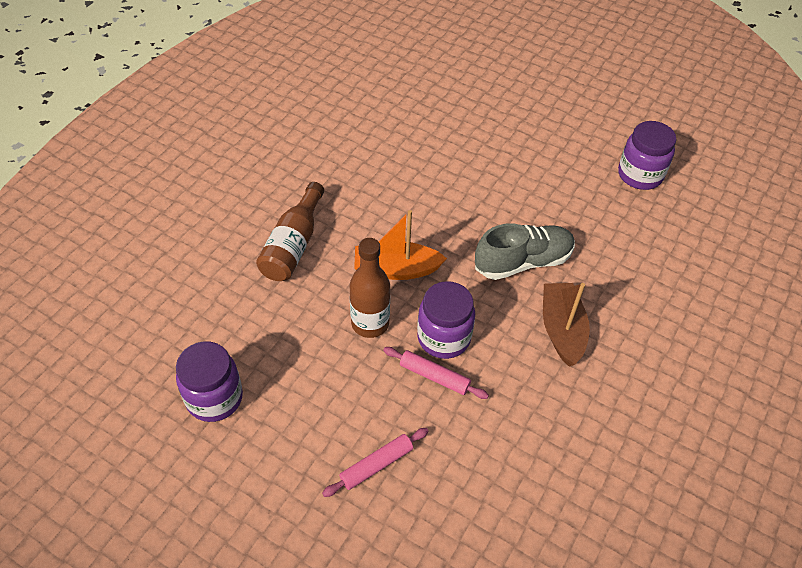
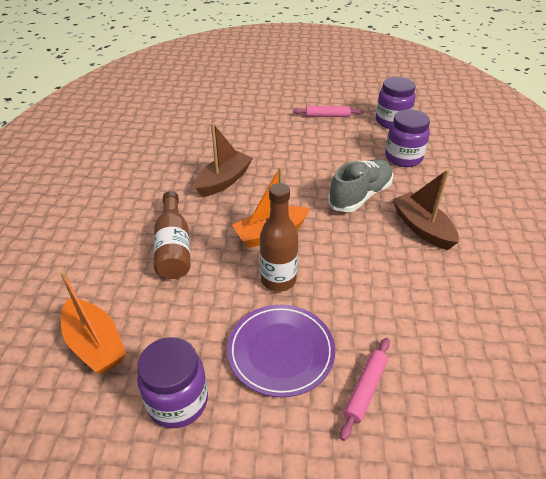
camera: 25 degrees left, 10 degrees down
(176, 315) = (95, 344): none -> orange boat
(326, 395) = (281, 351): none -> purple plate
(388, 185) = (224, 181): none -> brown boat
(434, 376) = (358, 298): pink rolling pin -> pink rolling pin (327, 116)
(443, 338) = (343, 267): purple jar -> purple jar (403, 158)

